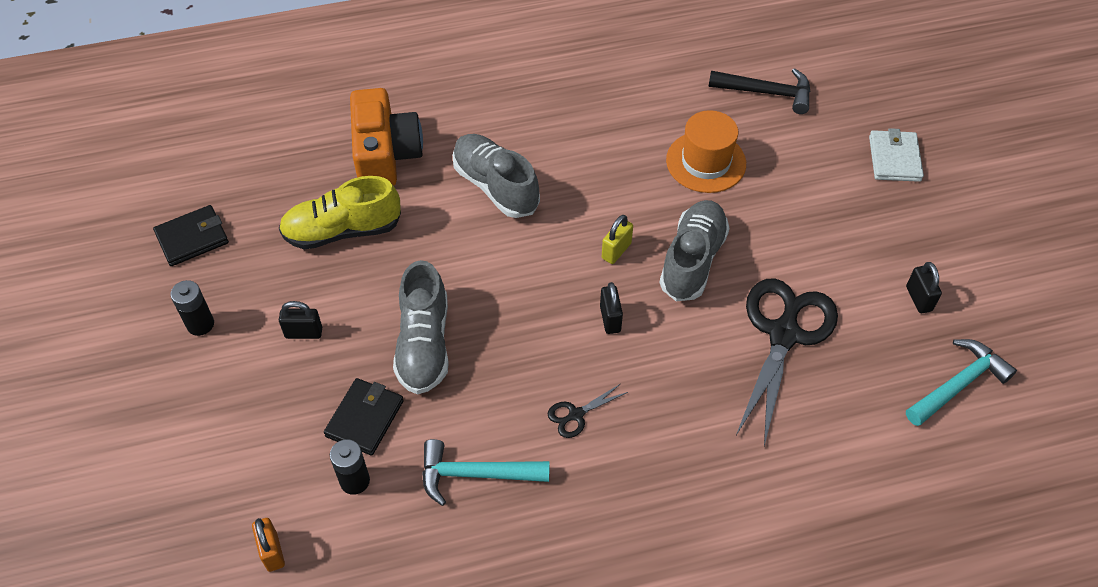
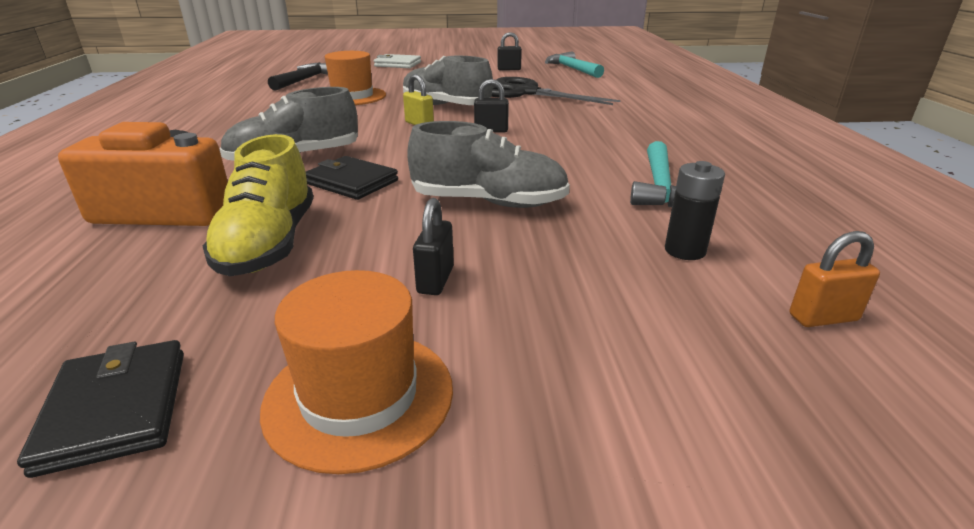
camera: 80 degrees left, 25 degrees down
(200, 324) = (359, 396): black battery -> orange hat
(364, 418) = (590, 240): black wallet -> black wallet (352, 182)
(576, 414) = (589, 147): black scissors -> none

